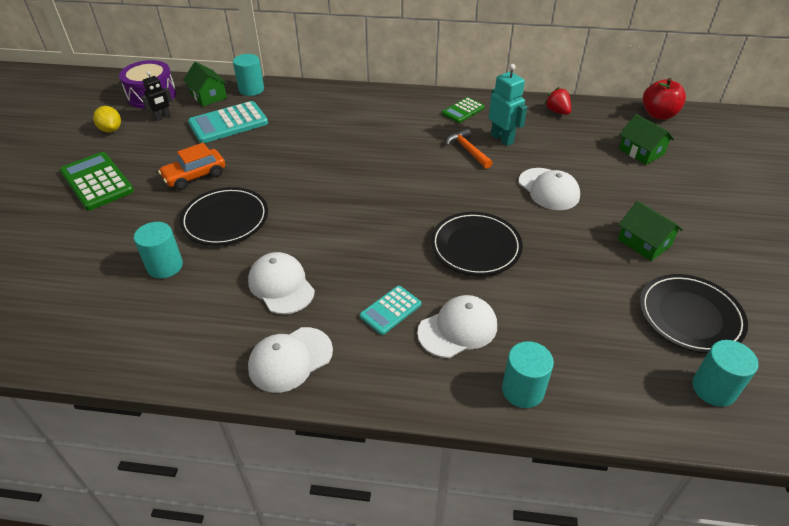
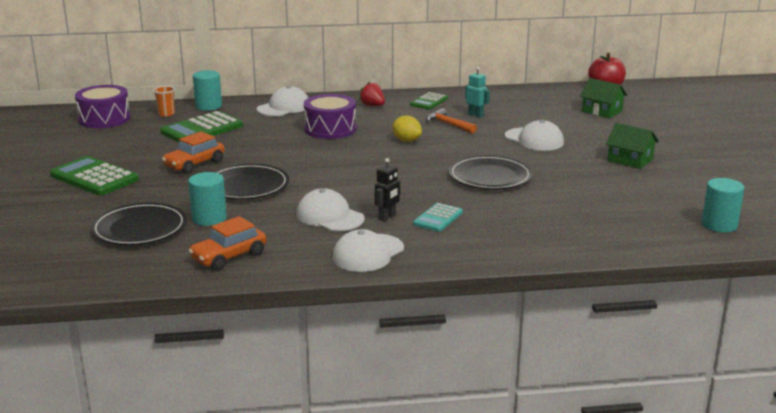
camera: 15 degrees left, 20 degrees down
(111, 129) = (79, 144): yellow lemon -> yellow lemon (406, 141)
(151, 335) = (229, 257): none -> orange car
(162, 117) = (129, 132): black robot -> black robot (387, 217)
(208, 96) = (166, 114): green house -> orange cup
(228, 123) = (202, 129): turquoise calculator -> green calculator
(347, 140) = (330, 129): none -> purple drum
(458, 329) = (502, 221): white cap -> white cap (284, 107)
(502, 139) = (475, 115): turquoise robot -> turquoise robot, size x0.65
(522, 390) = (573, 244): turquoise cylinder -> none
(557, 111) = (516, 95): red strawberry -> red strawberry (373, 105)
(690, 316) = (685, 193): black plate -> black plate (139, 229)

